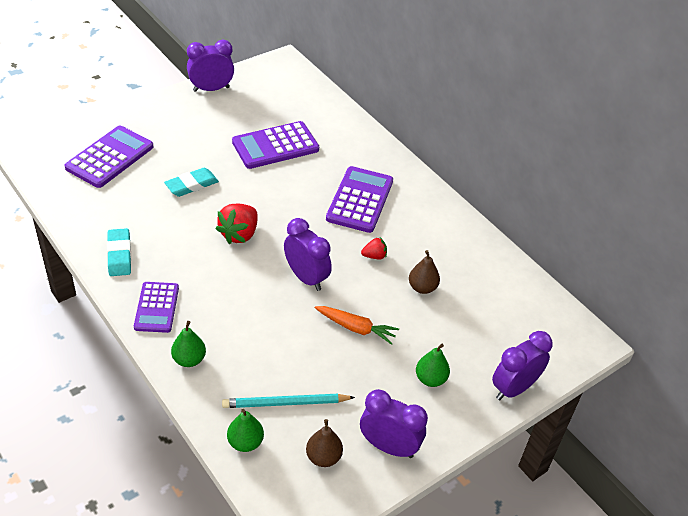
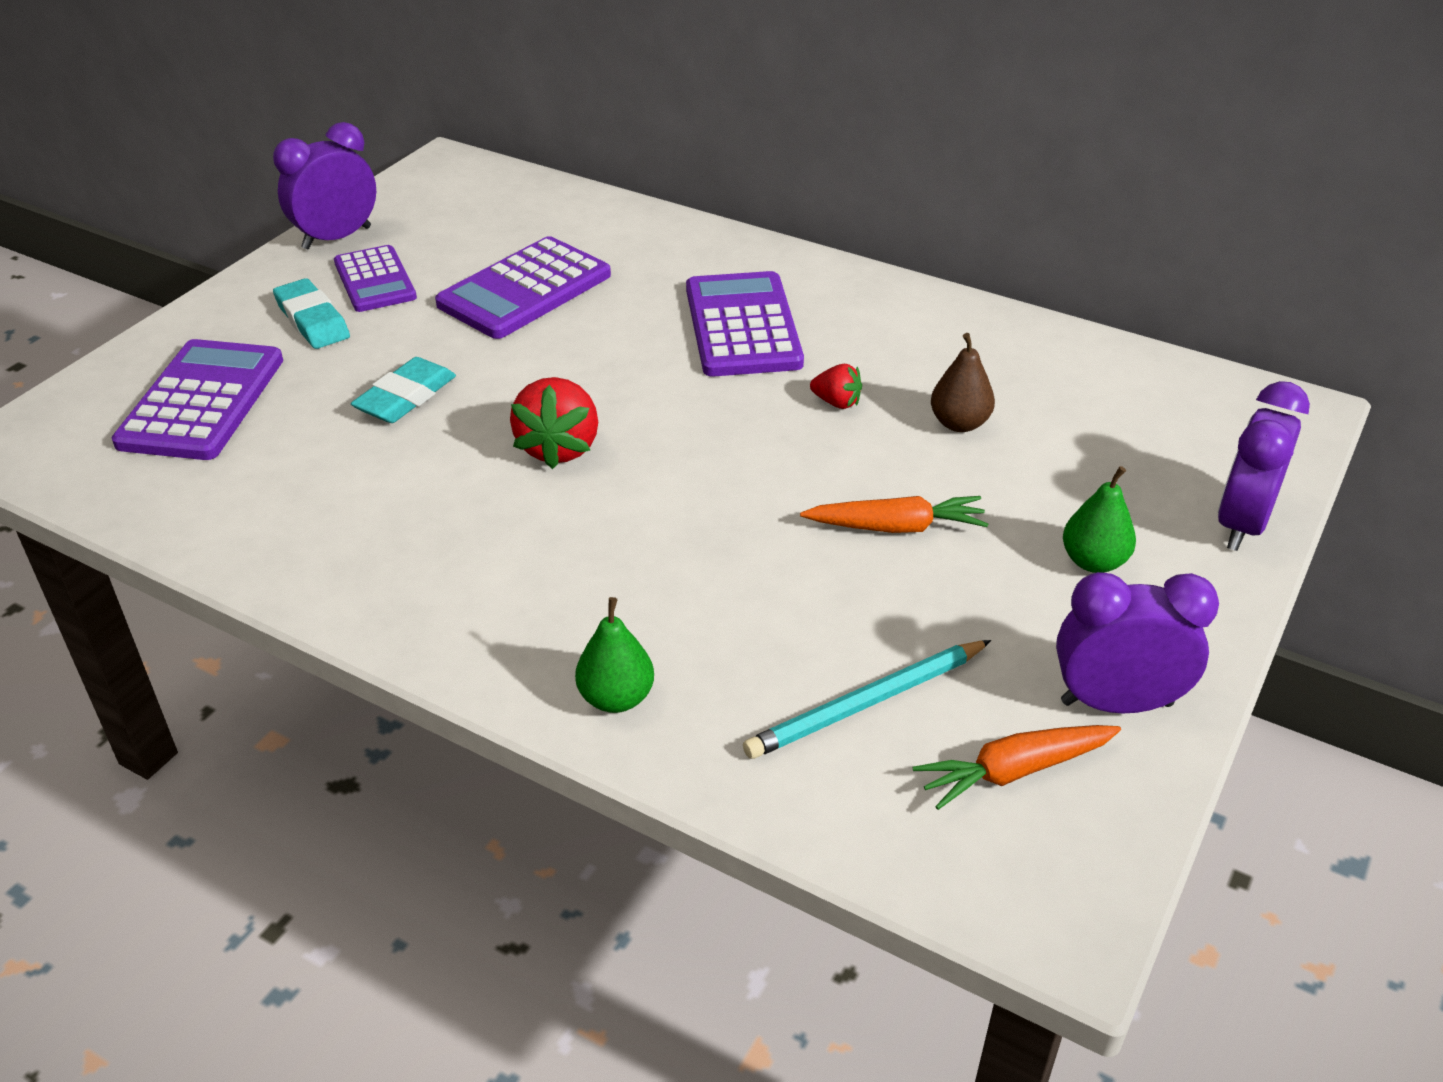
camera: 20 degrees left, 5 degrees down
(119, 255) = (336, 562): turquoise eraser -> turquoise eraser (312, 320)
(157, 307) = (481, 628): purple calculator -> purple calculator (375, 280)
(245, 442) = (843, 807): green pear -> none
(306, 278) = (740, 477): purple clock -> none
(323, 457) = (1014, 771): brown pear -> orange carrot
(374, 256) = (836, 402): red strawberry -> red strawberry turned 60 degrees clockwise

